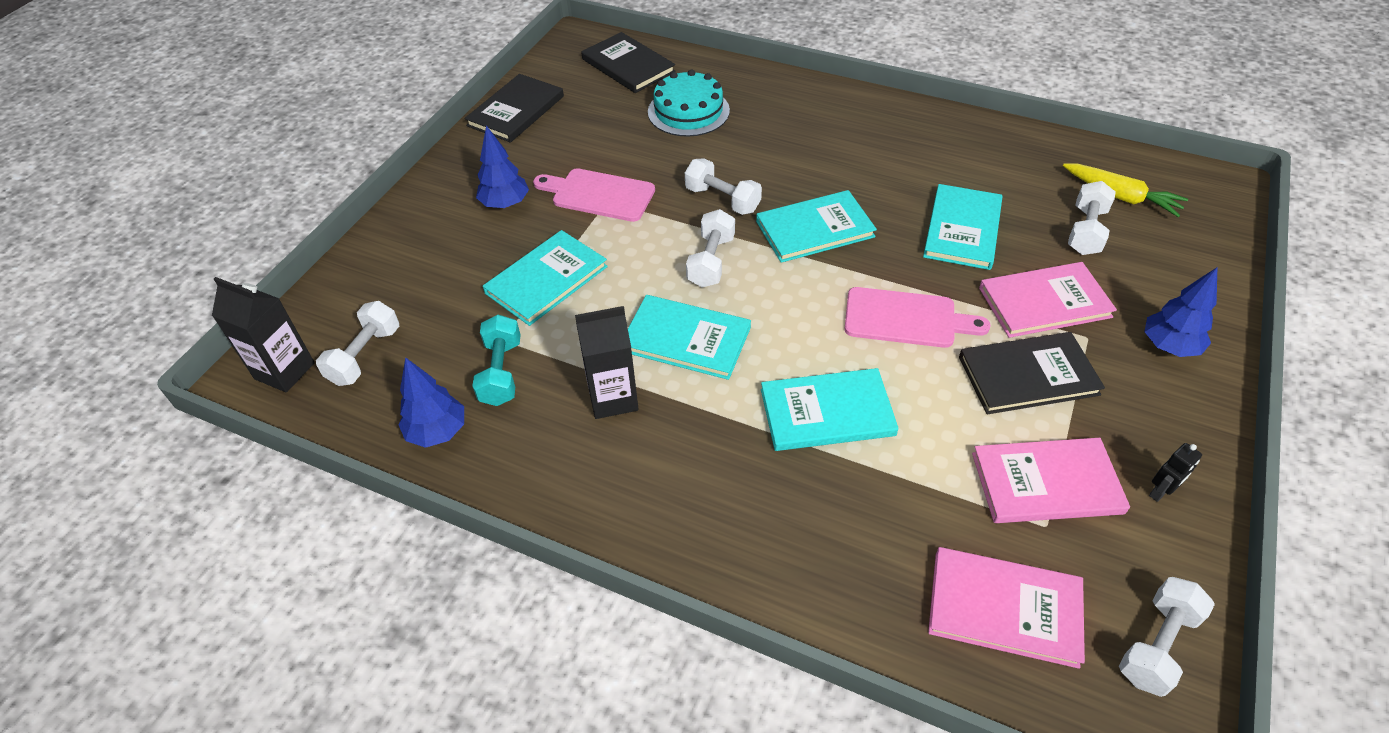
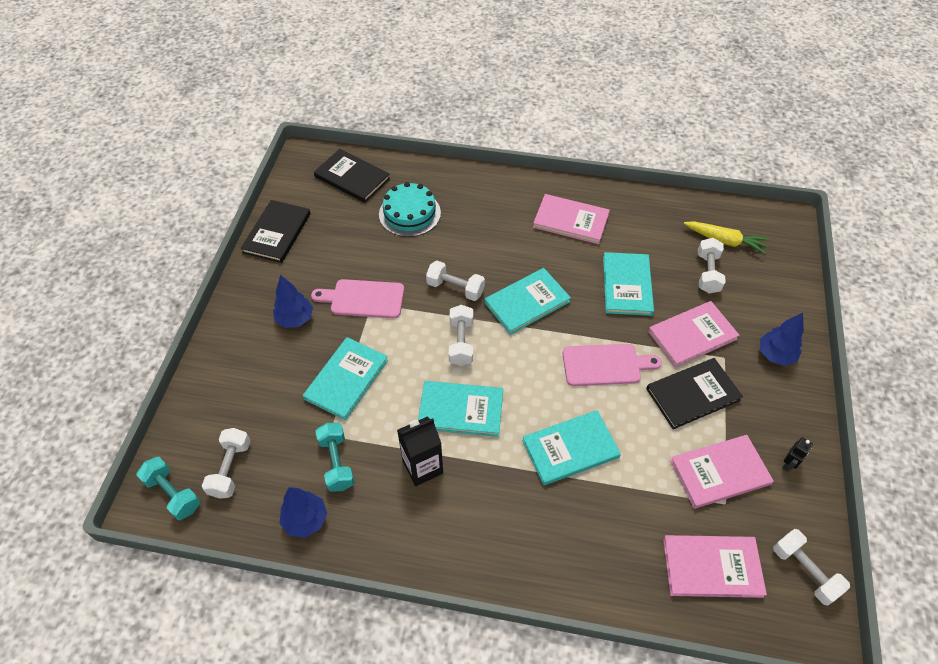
camera: 15 degrees left, 5 degrees up
(284, 371) = (173, 494): black carton -> turquoise dumbbell
(902, 145) = (571, 221): none -> pink book
(1156, 645) = (804, 571): white dumbbell -> white dumbbell turned 60 degrees counterclockwise

